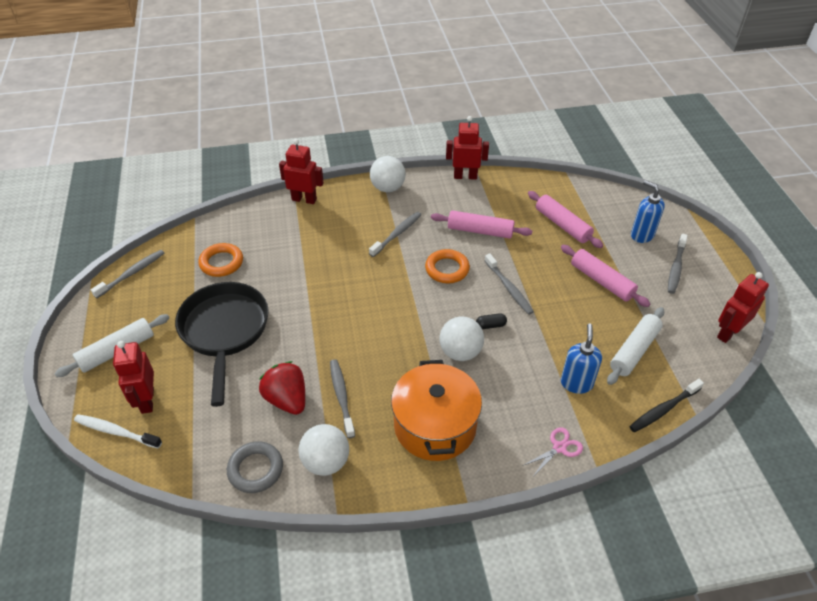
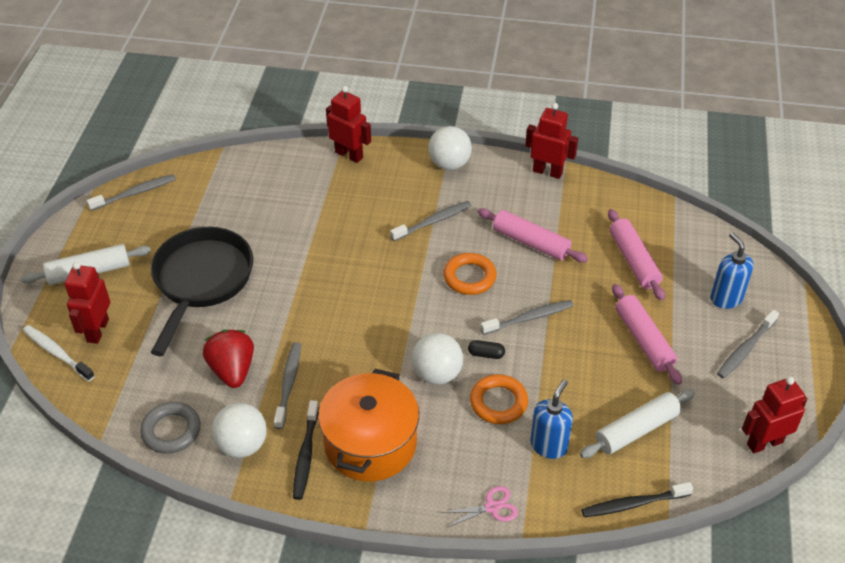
camera: 20 degrees right, 0 degrees up
(221, 263) = (230, 205): orange ring -> orange ring (498, 402)
(385, 453) = (306, 455): none -> black toothbrush
(509, 288) = (529, 318): grey toothbrush -> grey toothbrush turned 105 degrees counterclockwise

